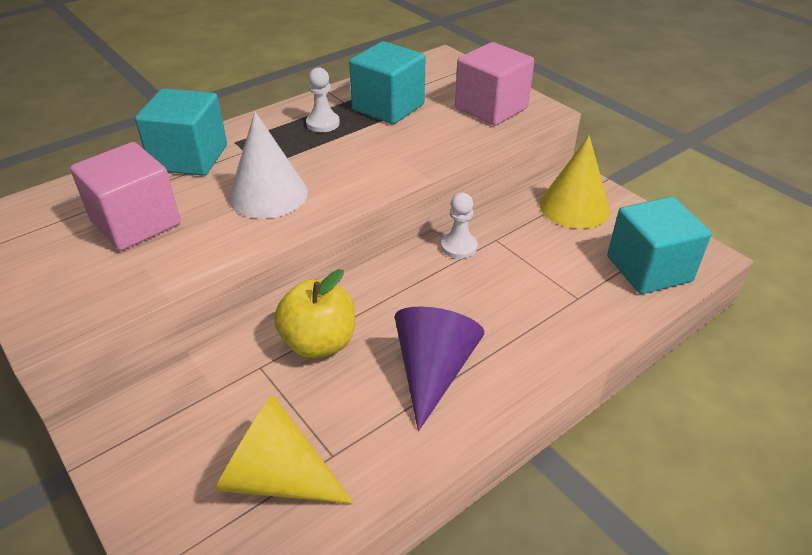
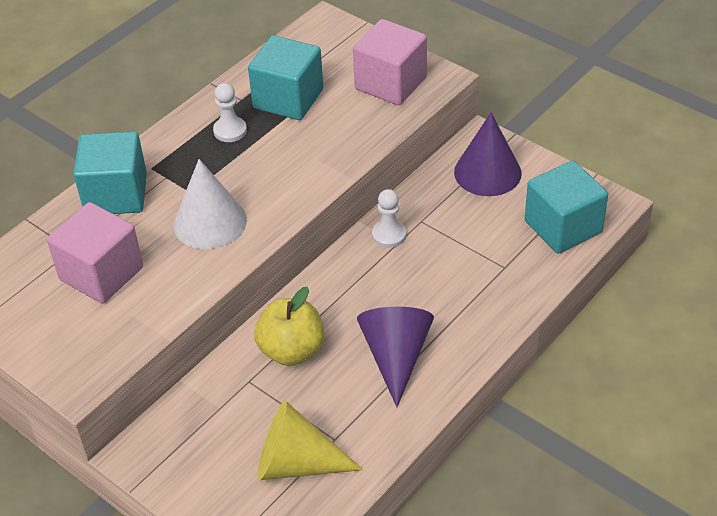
camera: 10 degrees left, 5 degrees up
(574, 207) = (487, 172): yellow cone -> purple cone

